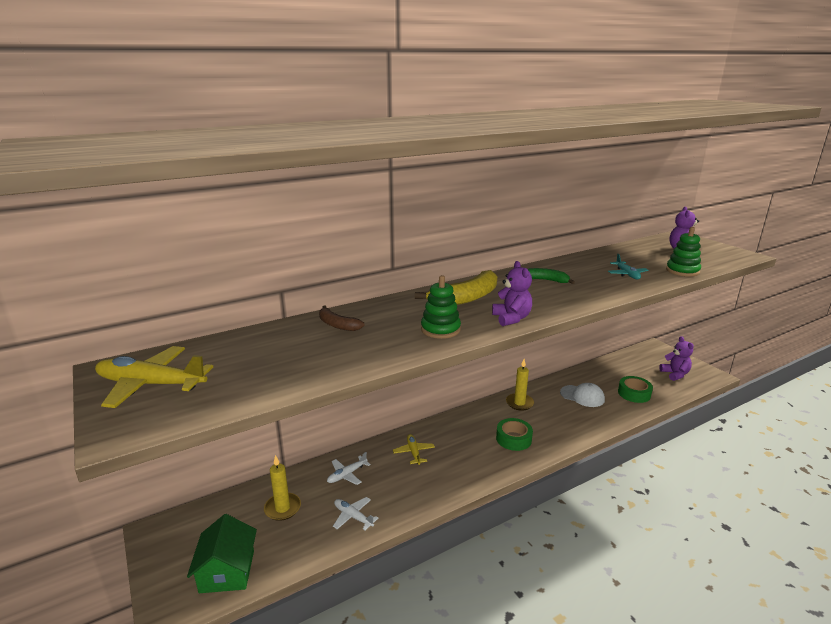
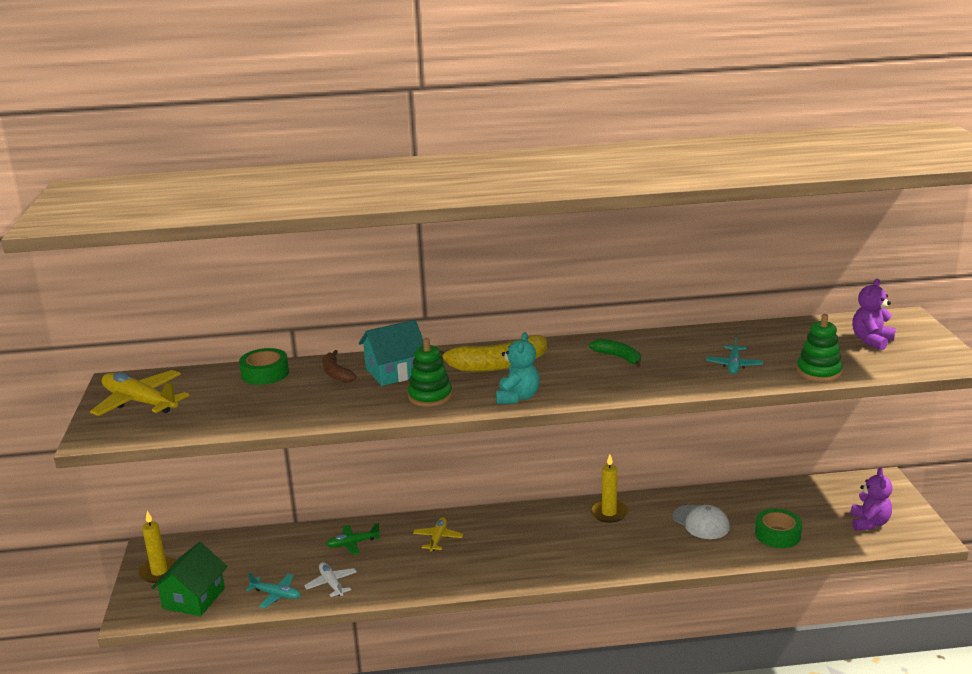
camera: 25 degrees right, 0 degrees up
(282, 508) = (271, 559): yellow candle -> yellow candle (159, 572)
(309, 542) = (276, 595): none -> turquoise plane
(347, 474) = (352, 543): white plane -> green plane
(388, 315) = (394, 372): none -> turquoise house
(511, 318) = (517, 397): purple teddy bear -> turquoise teddy bear
(513, 439) = (564, 551): green tape -> green tape (265, 373)

